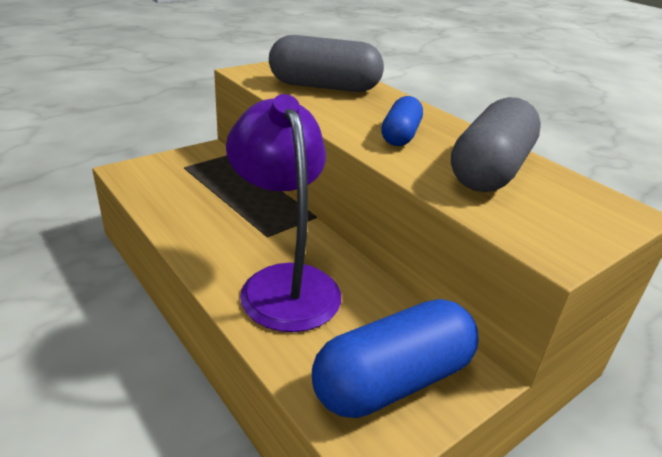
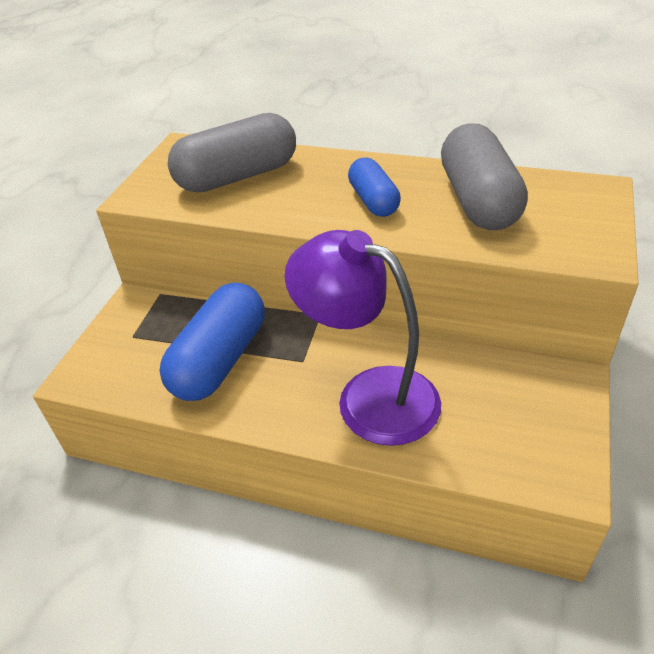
camera: 30 degrees left, 10 degrees up
(393, 381) = (532, 422): blue capsule -> blue capsule (220, 360)

